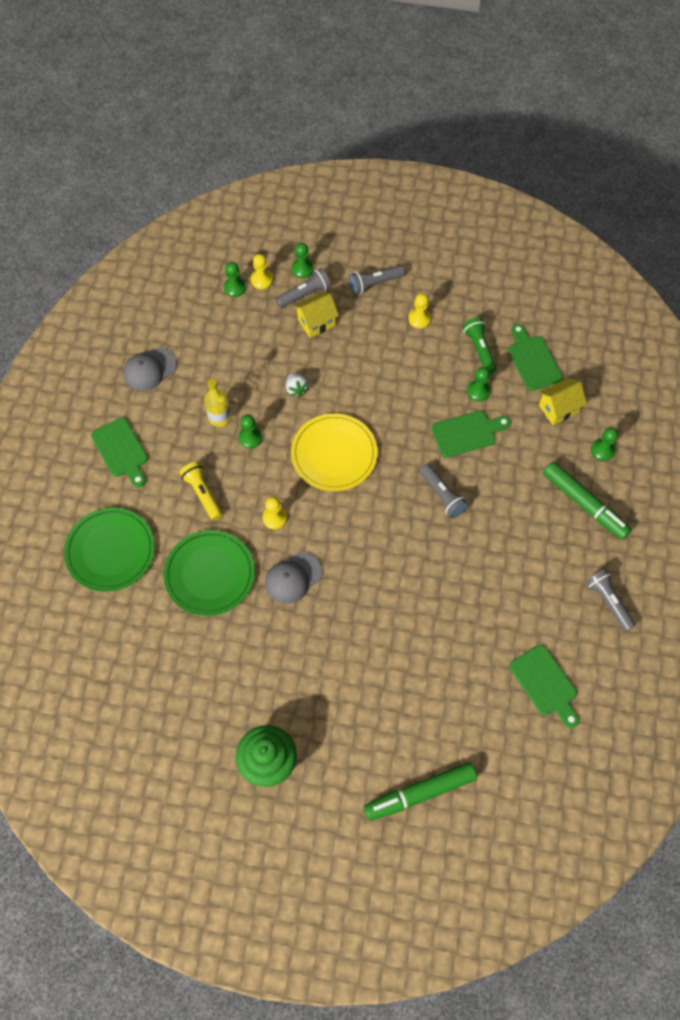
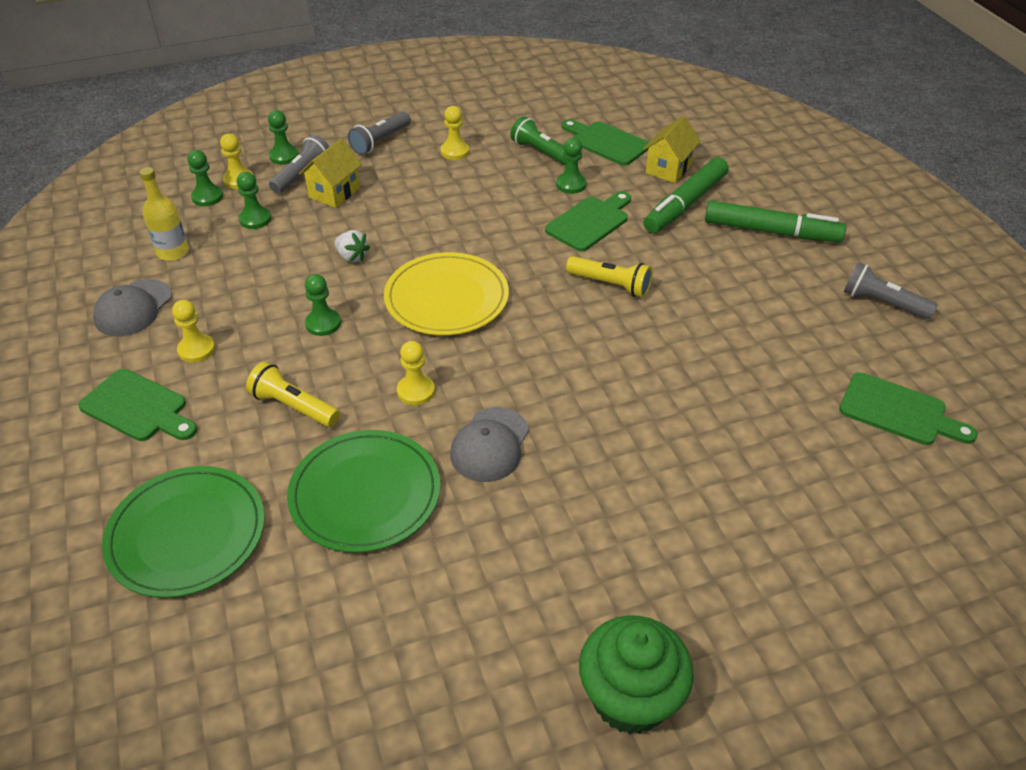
camera: 30 degrees left, 20 degrees down
(170, 422) = (196, 349): none -> yellow pawn
(219, 417) = (266, 319): yellow bottle -> yellow bottle (173, 252)
(420, 793) = (874, 618): green marker -> green marker (685, 204)
(442, 495) = (610, 285): grey flashlight -> yellow flashlight
(602, 450) = (745, 183): green pawn -> green pawn (255, 219)

